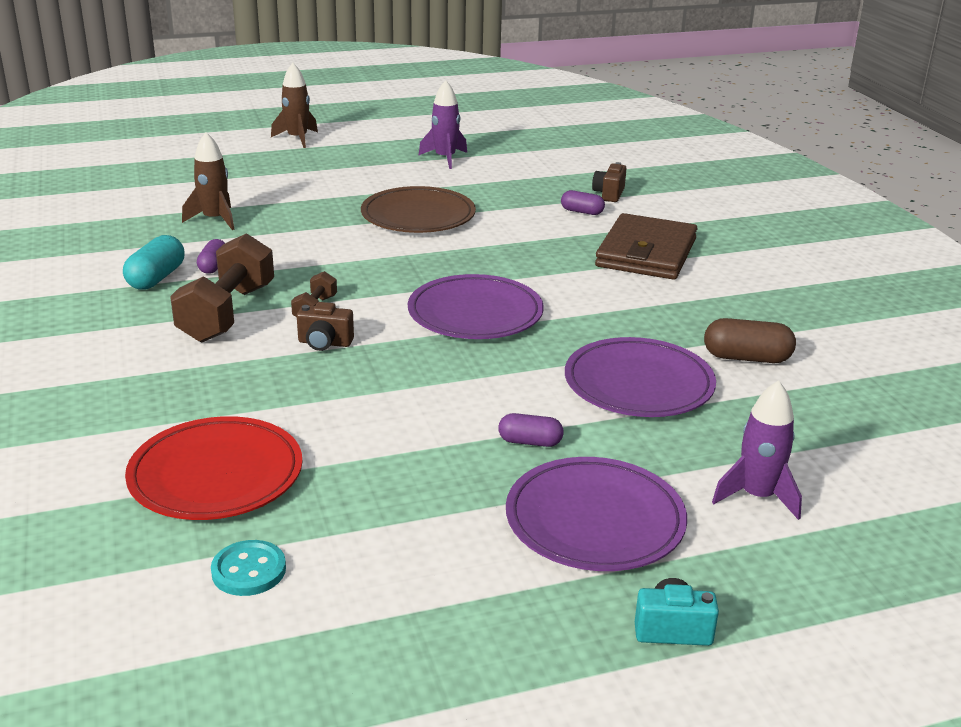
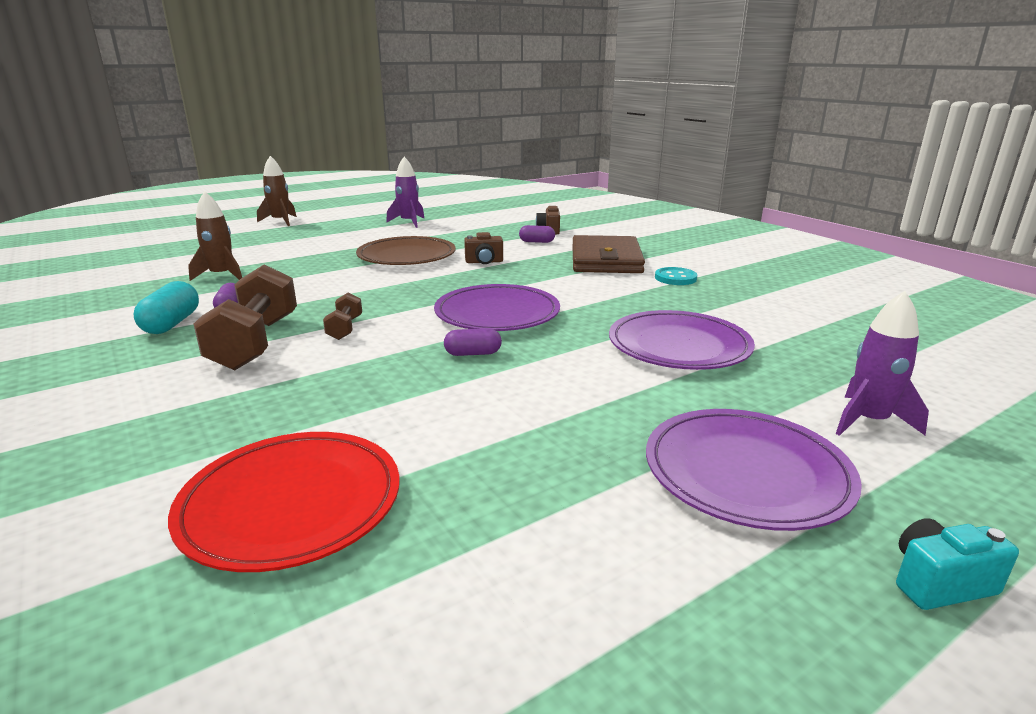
camera: 15 degrees left, 5 degrees down
(249, 570) = (379, 627): turquoise button -> turquoise button (675, 278)
(324, 343) = (367, 354): brown camera -> brown camera (484, 262)
(530, 442) = (622, 408): purple capsule -> purple capsule (473, 354)
(746, 358) = (746, 316): brown capsule -> none

